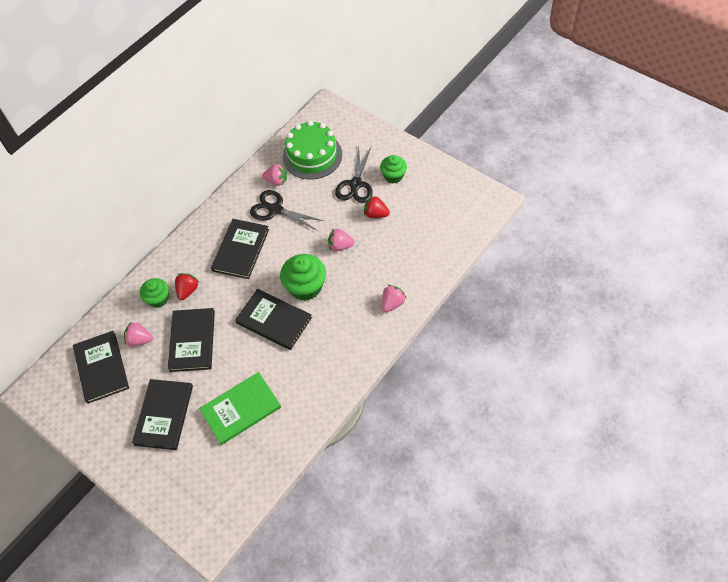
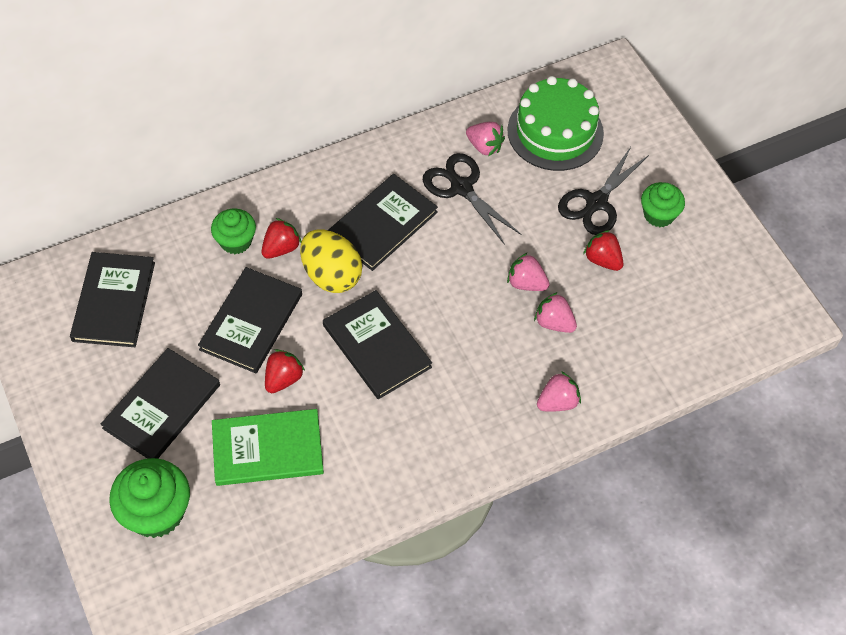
camera: 20 degrees right, 0 degrees up
(140, 340) = (182, 287): pink strawberry -> pink strawberry (554, 323)
(226, 292) = (331, 275): none -> yellow egg
(229, 364) = (283, 379): none -> red strawberry
(305, 287) = (446, 319): green cupcake -> green cupcake (156, 512)

